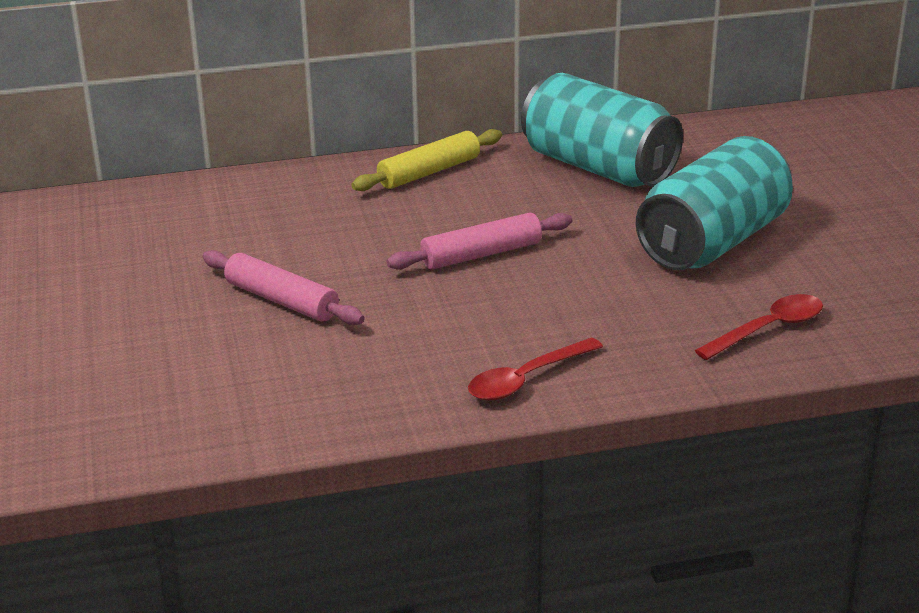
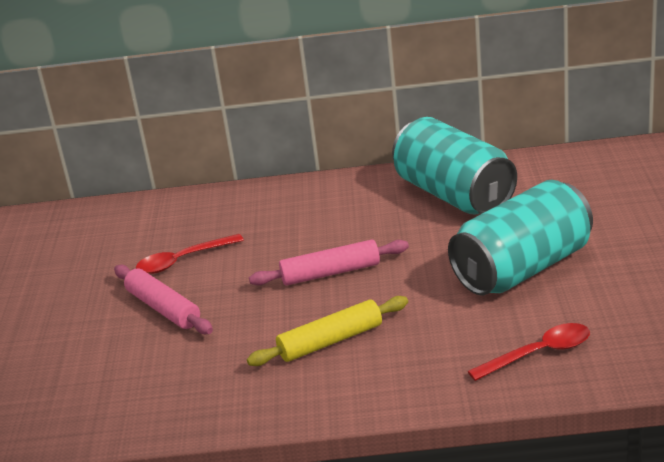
camera: 15 degrees right, 0 degrees up
(429, 172) = (318, 196): yellow rolling pin -> yellow rolling pin (331, 341)
(526, 379) = (323, 390): red spoon -> red spoon (182, 260)

